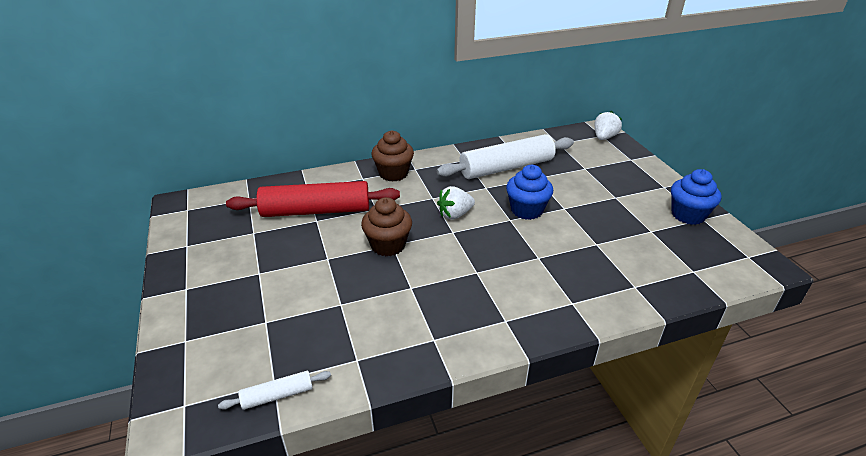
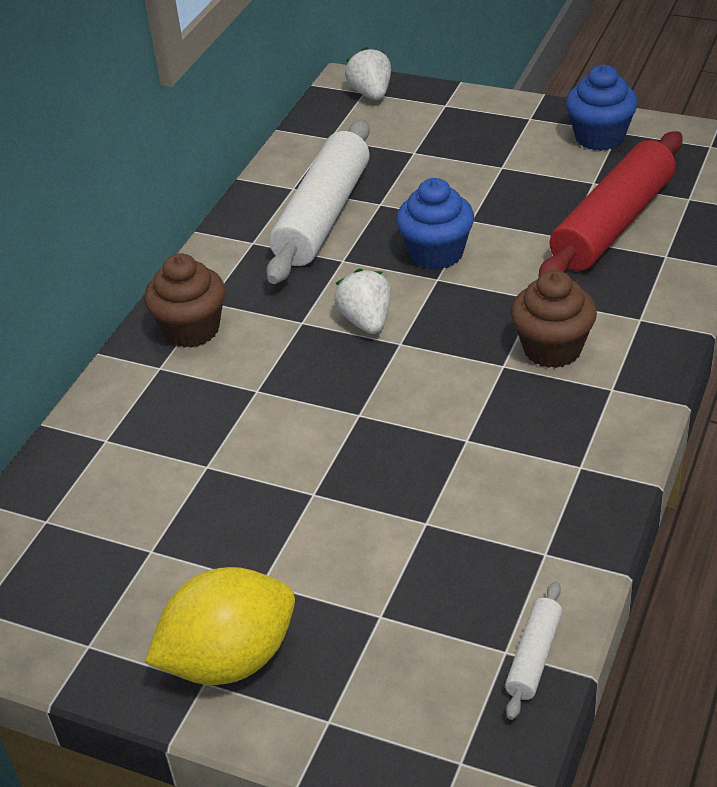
camera: 45 degrees left, 5 degrees up
(204, 288) = (230, 659): none -> yellow lemon
(316, 211) = (182, 456): red rolling pin -> red rolling pin (612, 224)
(388, 245) = (356, 418): brown cupcake -> brown cupcake (552, 349)
(455, 214) = (366, 321): white strawberry -> white strawberry turned 150 degrees clockwise

